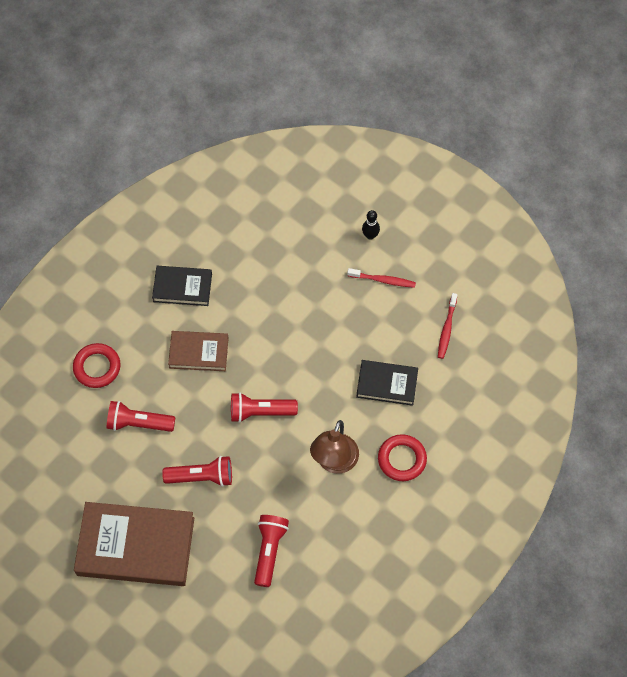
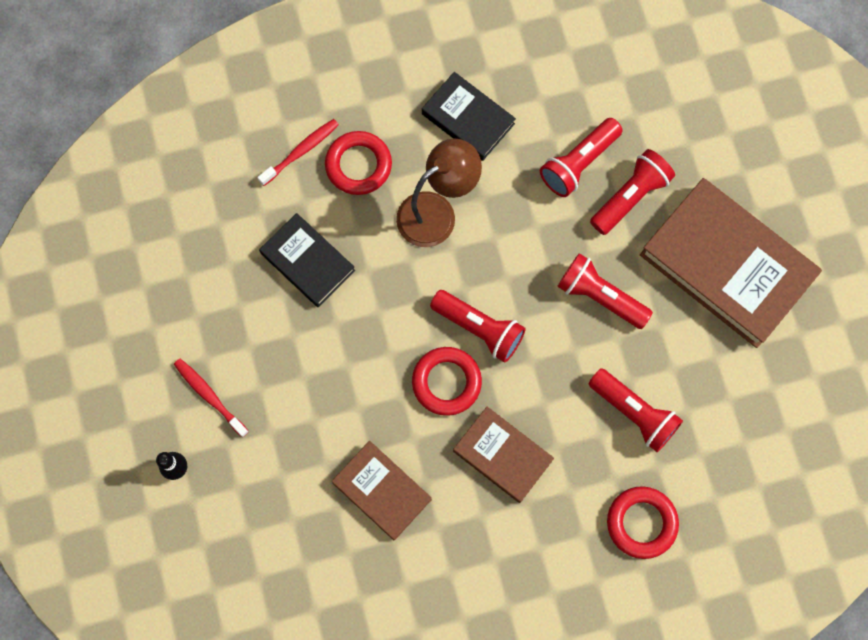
camera: 145 degrees left, 10 degrees up
(182, 287) = (464, 561): black book -> black book (468, 119)
(223, 550) = (630, 197): none -> red flashlight
(252, 293) = (382, 491): none -> brown book
(258, 371) = (446, 382): none -> red ring
(447, 329) = (185, 281): red toothbrush -> red toothbrush (301, 151)

